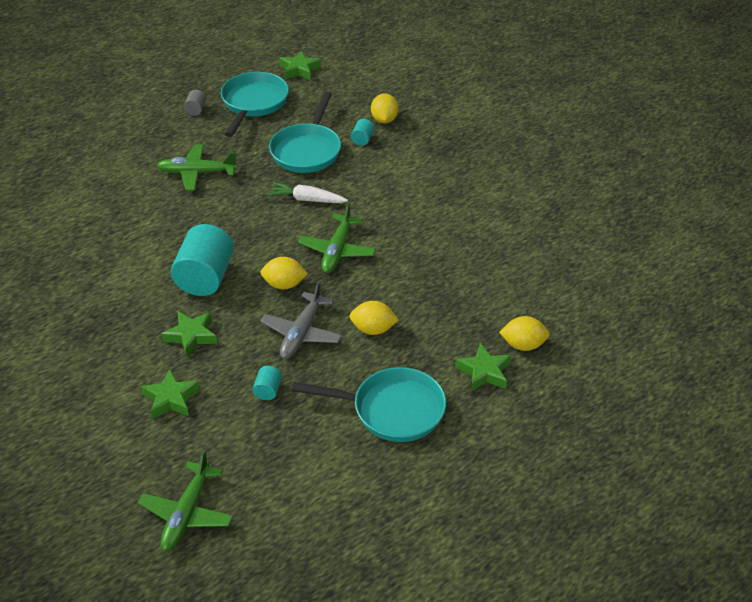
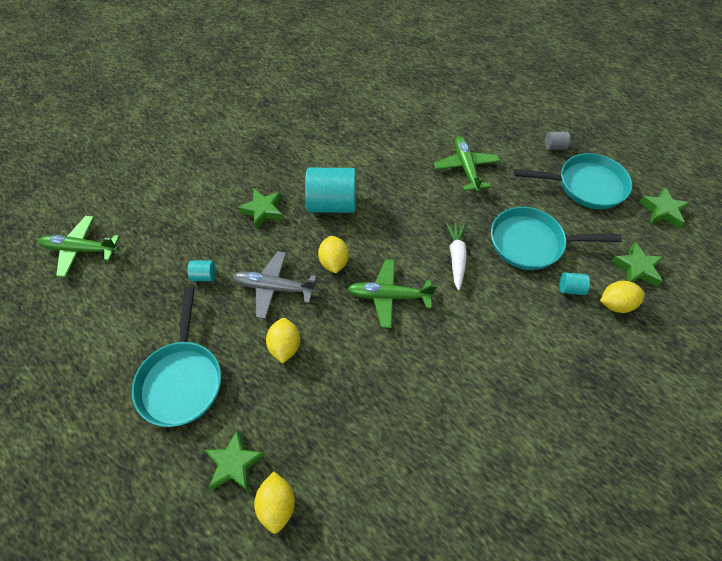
camera: 80 degrees right, 15 degrees up
(170, 398) = (195, 213): green star -> green star (636, 268)

